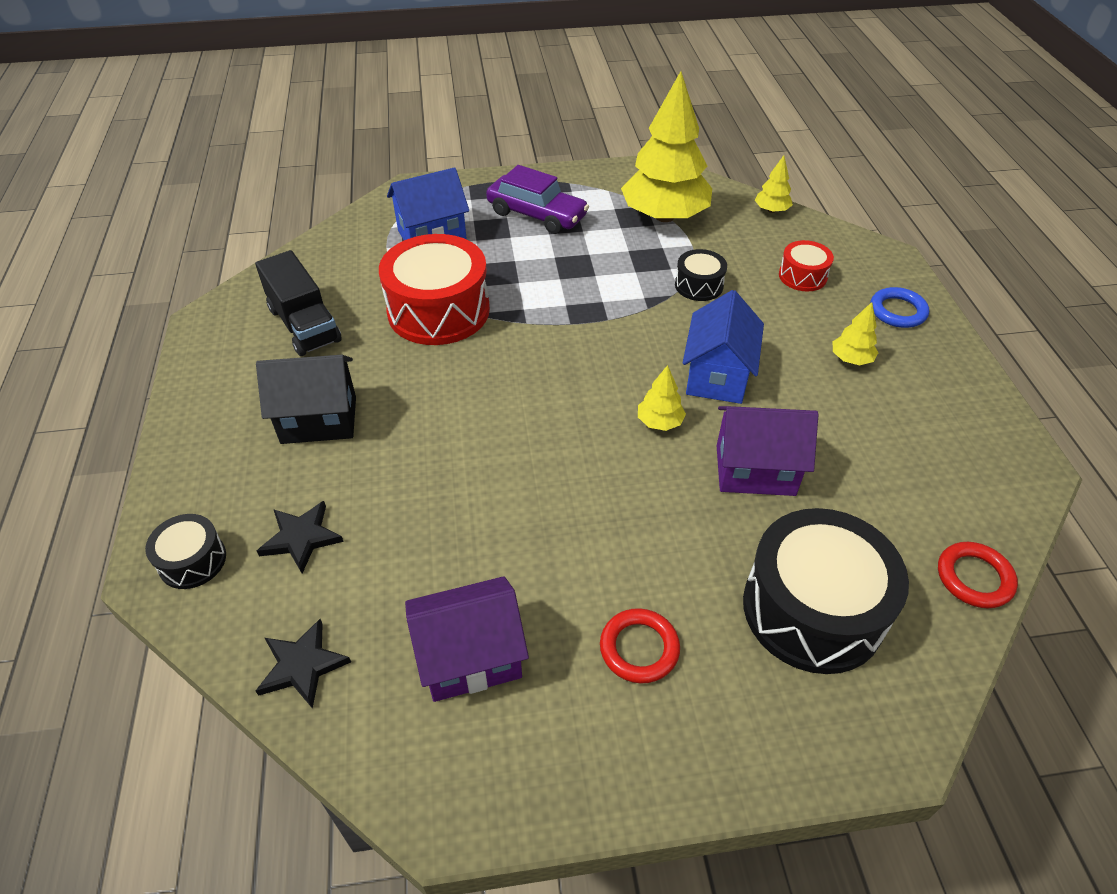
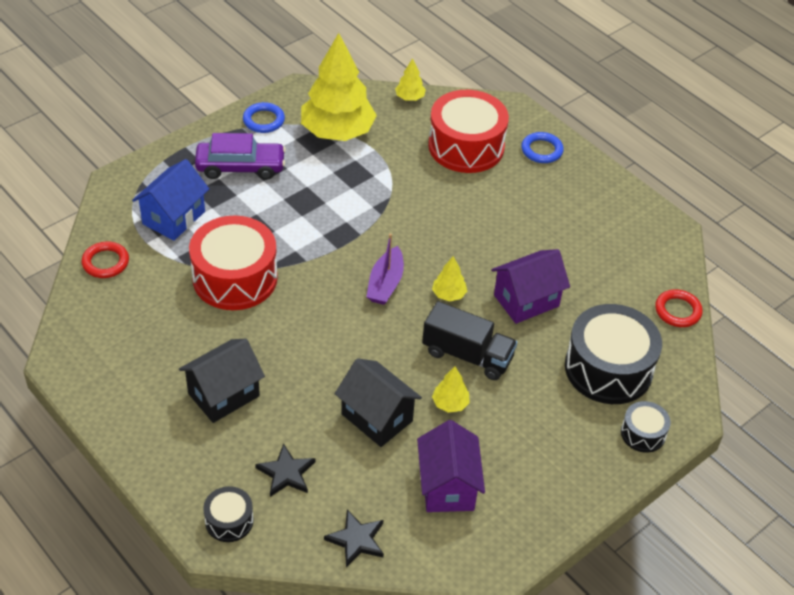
camera: 35 degrees left, 0 degrees up
(304, 325) = (143, 332): black truck -> black truck (467, 355)
(457, 524) = (377, 417): none -> black house
(470, 657) = (447, 486): purple house -> purple house turned 45 degrees counterclockwise
(593, 380) = (385, 284): none -> purple boat
(596, 183) = (263, 120): none -> blue ring
(639, 648) = (534, 435): red ring -> red ring (105, 262)
(699, 285) = (402, 182): black drum -> black drum (643, 433)
(717, 376) = (461, 246): blue house -> none
(802, 276) = (466, 146): red drum -> red drum, size x2.04
(851, 359) = (534, 199): yellow tree -> yellow tree (450, 403)

